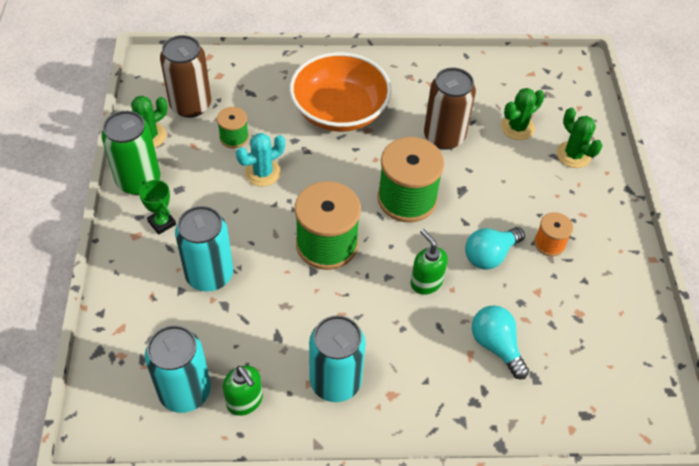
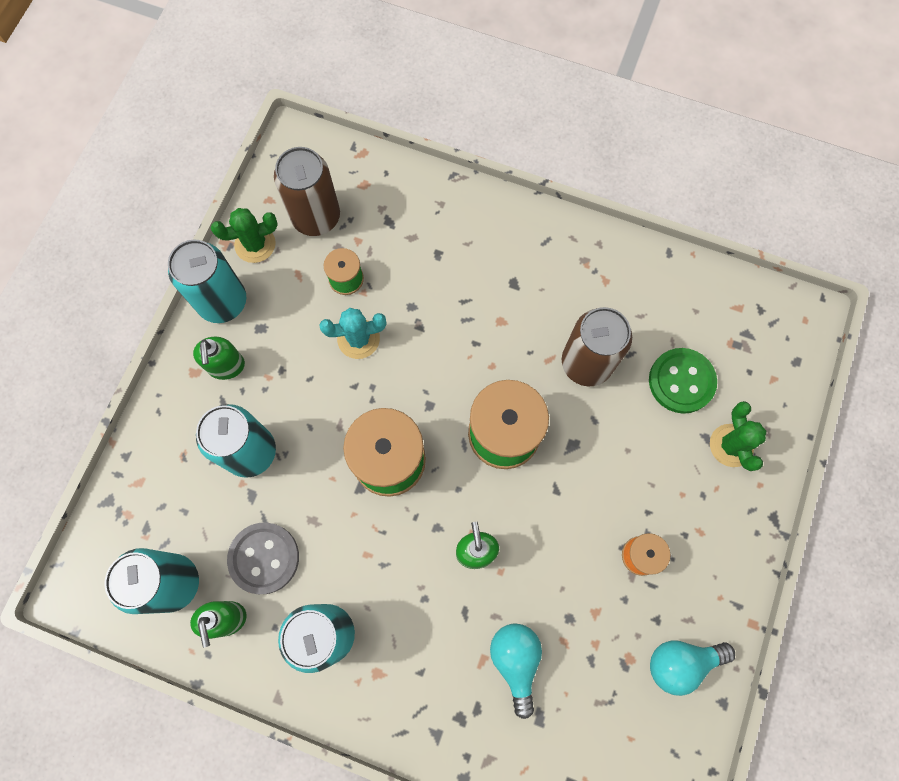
camera: 25 degrees right, 20 degrees up
(138, 181) = (222, 301): green can -> turquoise can
(162, 223) = (226, 366): green trophy -> green soap dispenser
(256, 346) = (264, 558): none -> grey button
(339, 111) = (480, 283): orange bowl -> none
(490, 255) = (563, 544): turquoise light bulb -> turquoise light bulb (681, 662)
(517, 127) = (681, 381): green cactus -> green button

